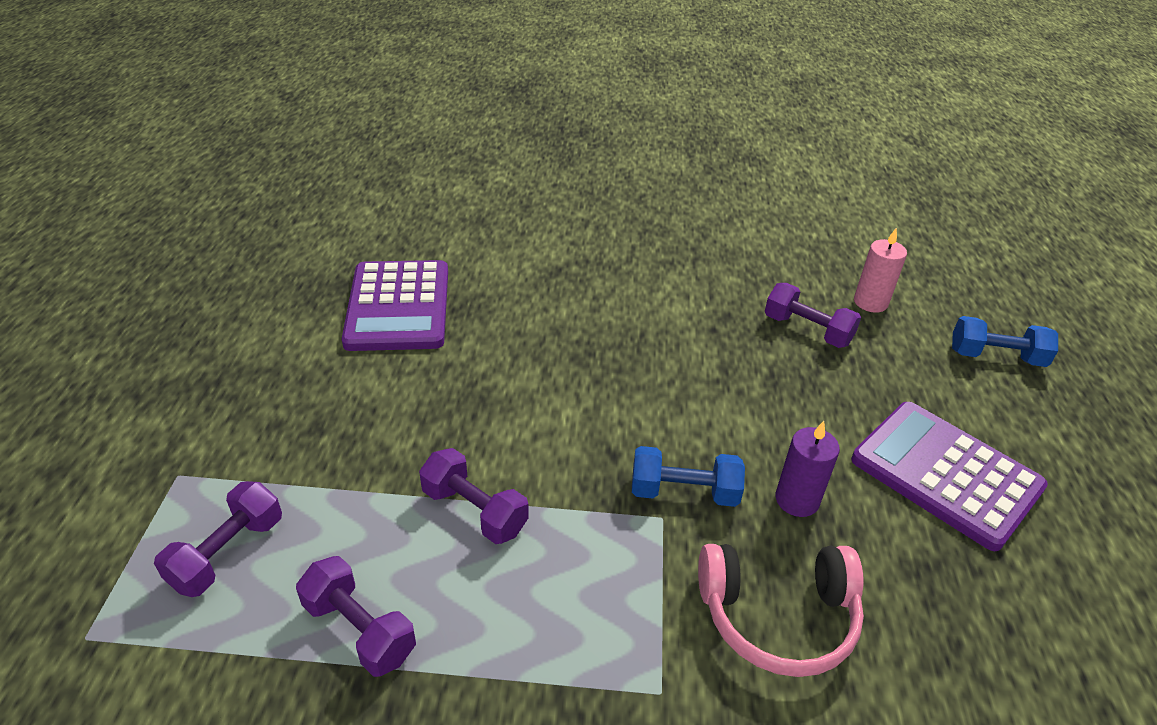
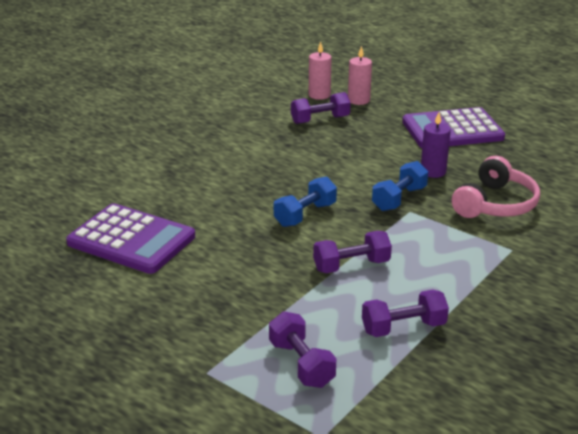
camera: 55 degrees left, 10 degrees down
(904, 342) = (358, 100): none -> pink candle
(996, 356) = (393, 84): blue dumbbell -> blue dumbbell (305, 215)

